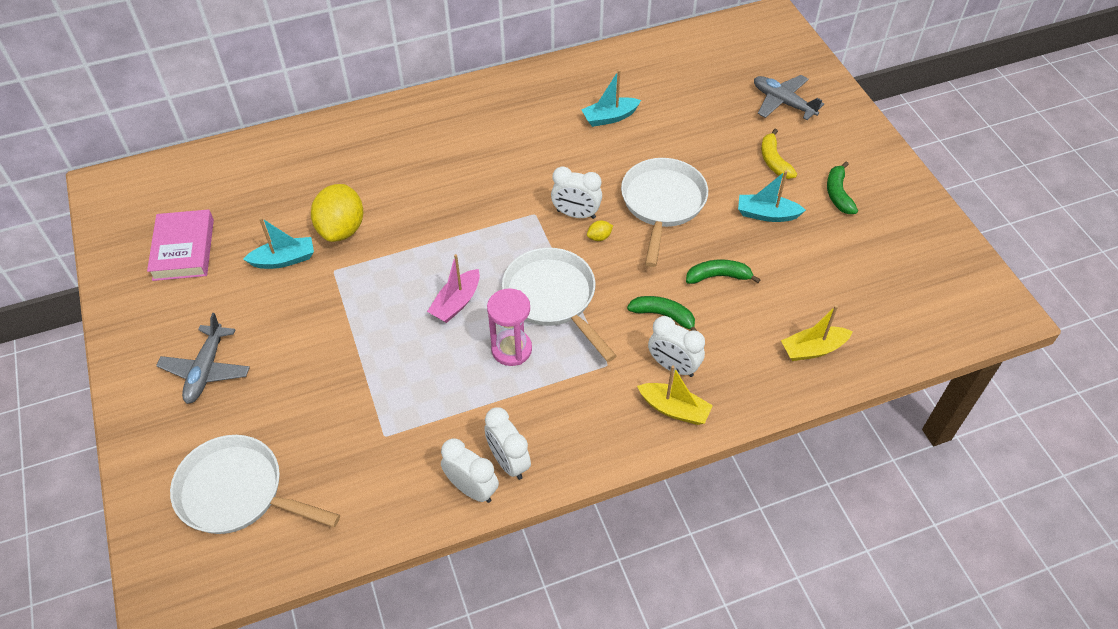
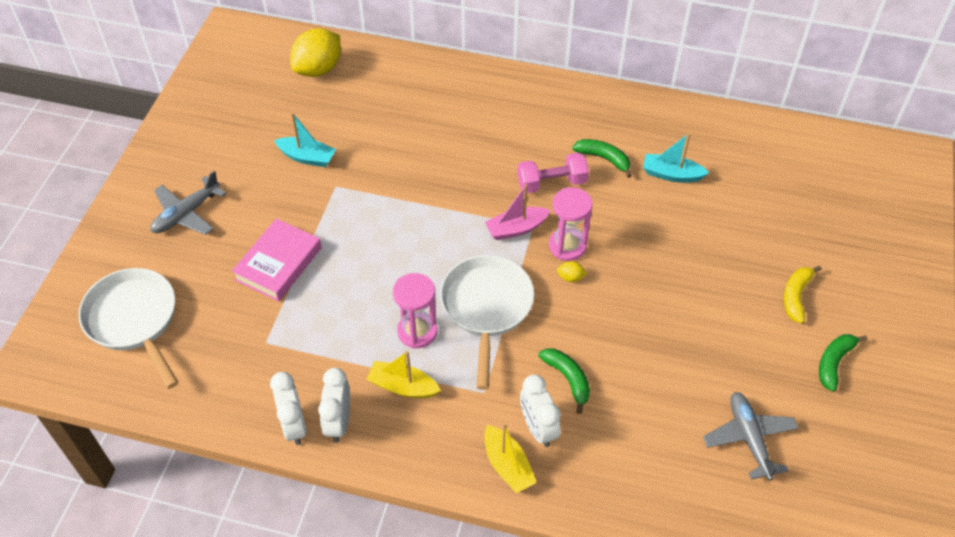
camera: 35 degrees right, 0 degrees up
(183, 249) = (244, 110): pink book -> pink book (278, 264)
(341, 229) = (369, 155): yellow lemon -> yellow lemon (318, 69)
(456, 303) = (406, 267): pink boat -> pink boat (516, 229)
(521, 171) = (551, 183): none -> pink dumbbell
(576, 214) = (567, 246): white clock -> pink hourglass
(662, 204) = (652, 279): white pan -> none
(718, 276) = (647, 373): green banana -> green banana (604, 159)
(766, 214) = (744, 342): turquoise boat -> none
(783, 102) = (855, 245): grey plane -> grey plane (749, 438)
(813, 349) = (679, 492): yellow boat -> yellow boat (403, 386)

